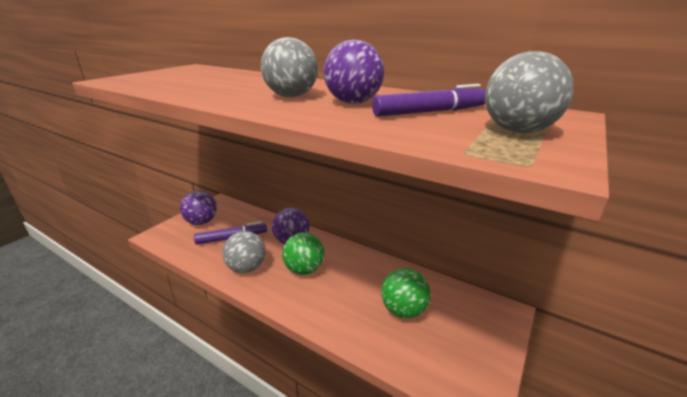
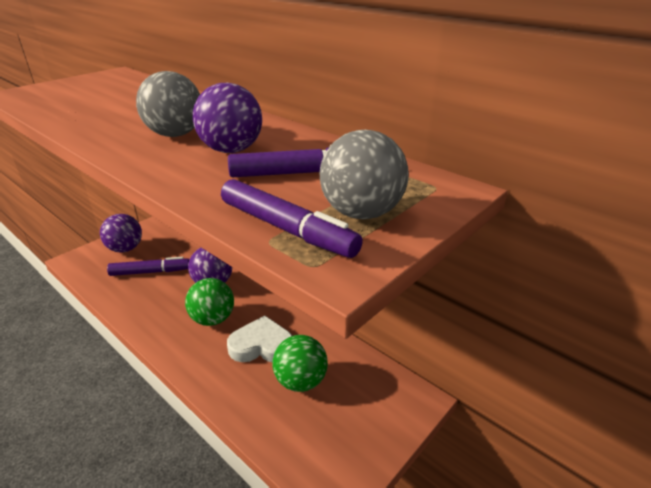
camera: 10 degrees right, 5 degrees up
(247, 268) = (153, 309): grey ball -> none
(356, 286) = (261, 345): none -> white heart
(470, 144) = (286, 229): none -> purple marker

